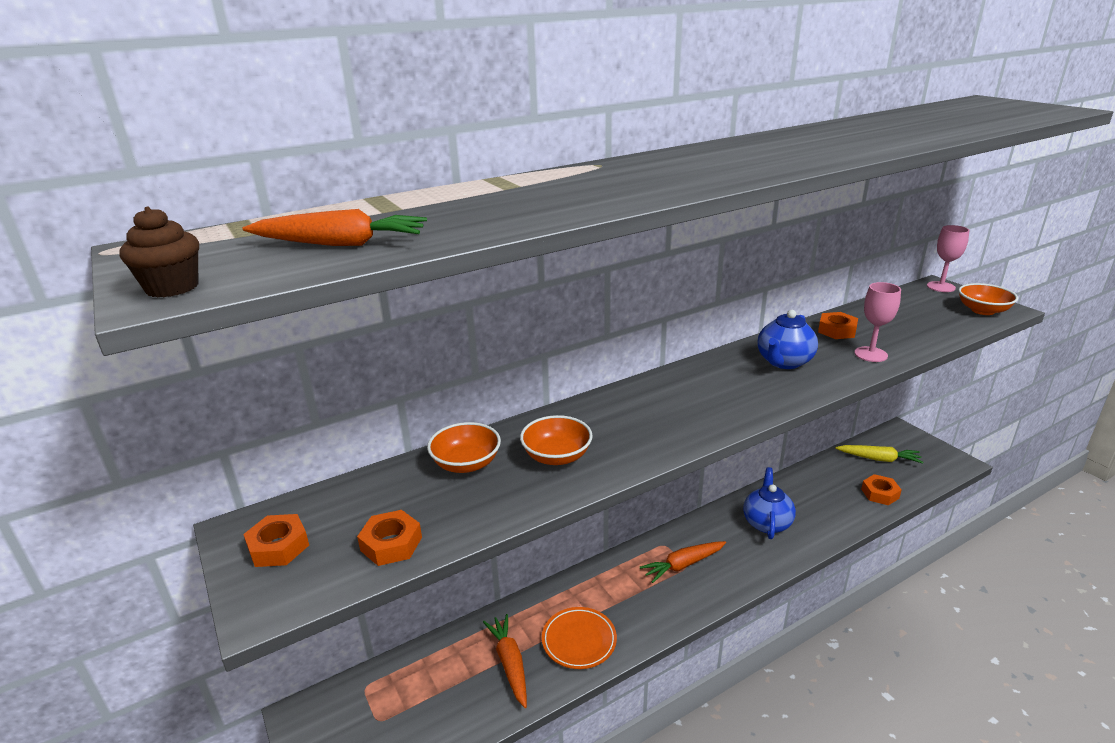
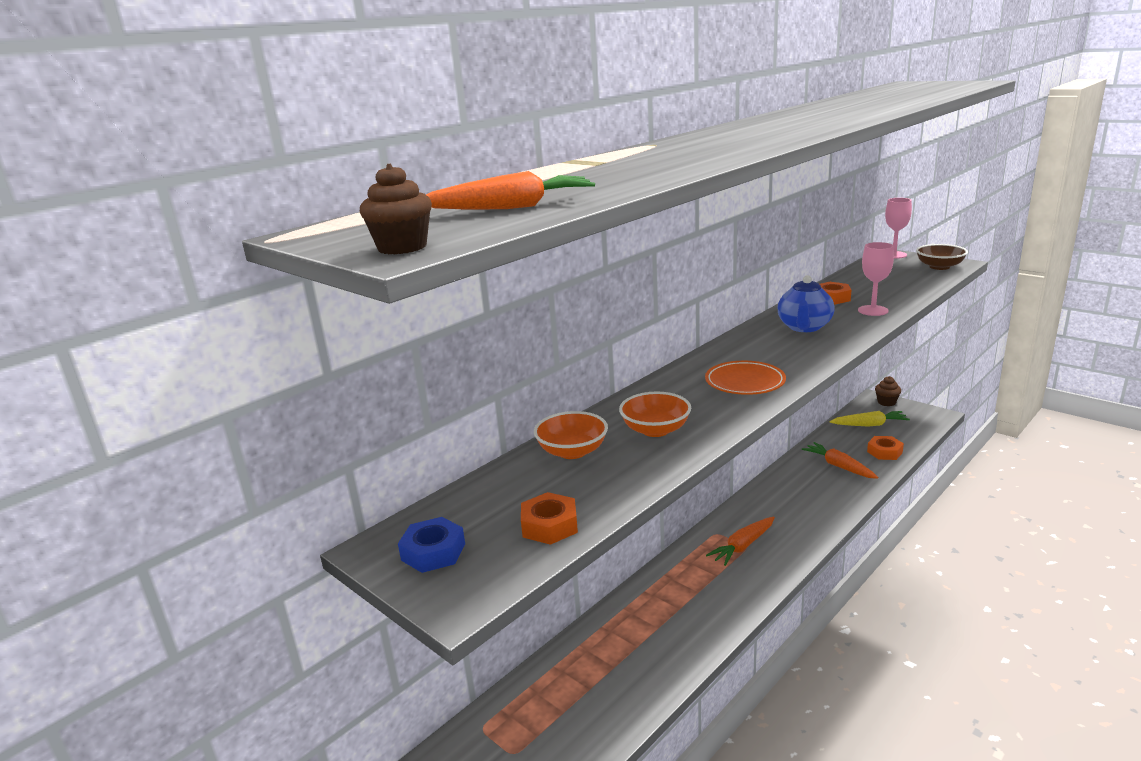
camera: 15 degrees left, 5 degrees down
(278, 546) = (433, 552): orange nut -> blue nut
(510, 663) = (622, 668): orange carrot -> orange carrot (839, 466)
(579, 640) = (679, 632): orange plate -> orange plate (745, 382)
(766, 522) = (799, 495): blue teapot -> none
(910, 437) = (886, 402): none -> brown cupcake
(982, 310) = (939, 267): orange bowl -> brown bowl

